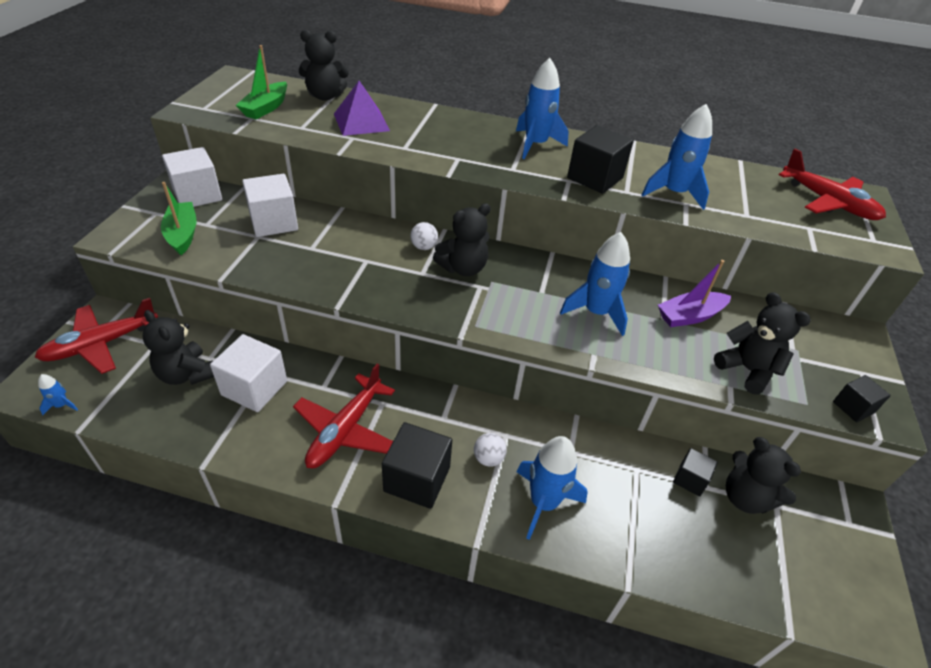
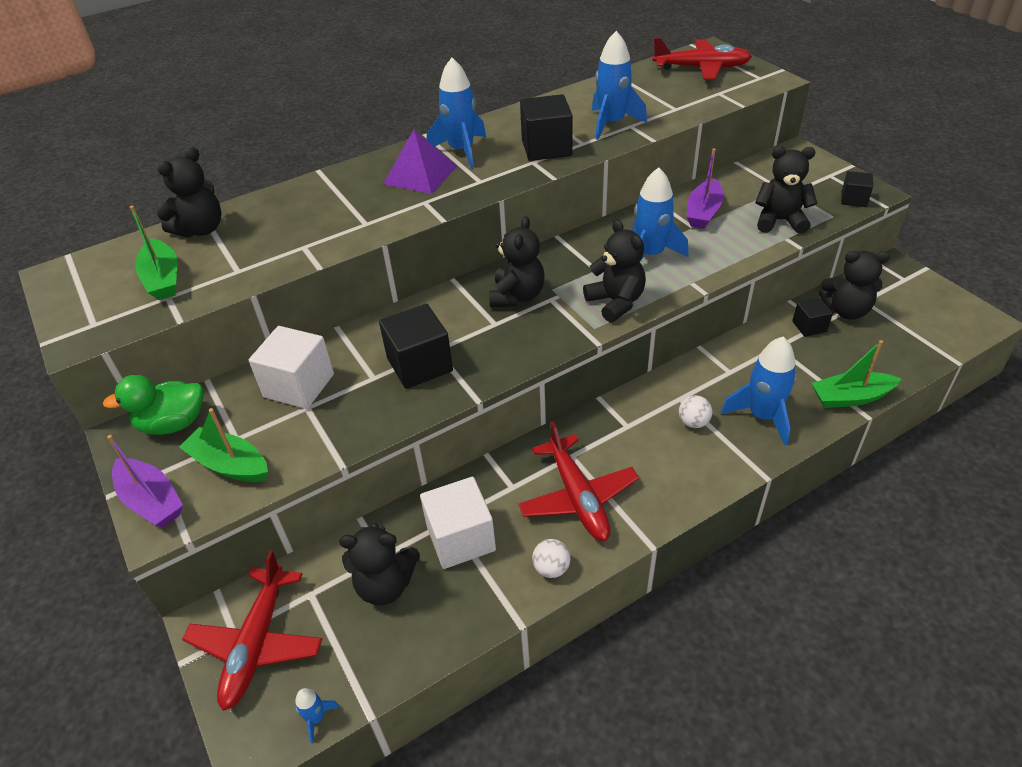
camera: 40 degrees left, 0 degrees up
(131, 223) = (151, 501): none -> purple boat
(197, 195) = (173, 424): white cube -> green duck
(361, 122) = (284, 228): purple pyramid -> purple pyramid (420, 174)
(417, 479) = (674, 478): black cube -> black cube (419, 365)
(424, 247) = (461, 304): white ball -> white ball (551, 568)
(517, 322) = (616, 302): none -> black teddy bear
(637, 560) = (851, 397): none -> green boat

